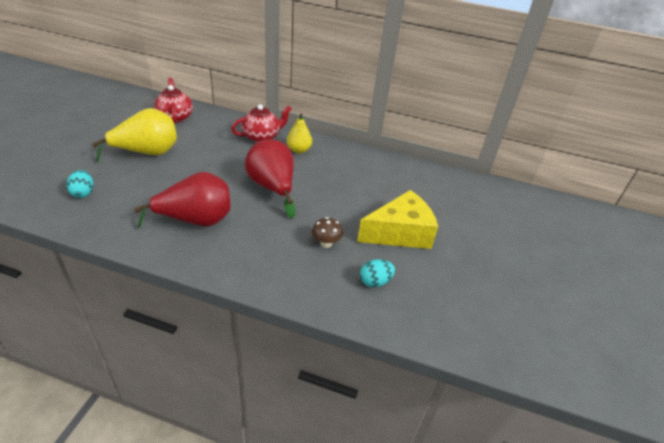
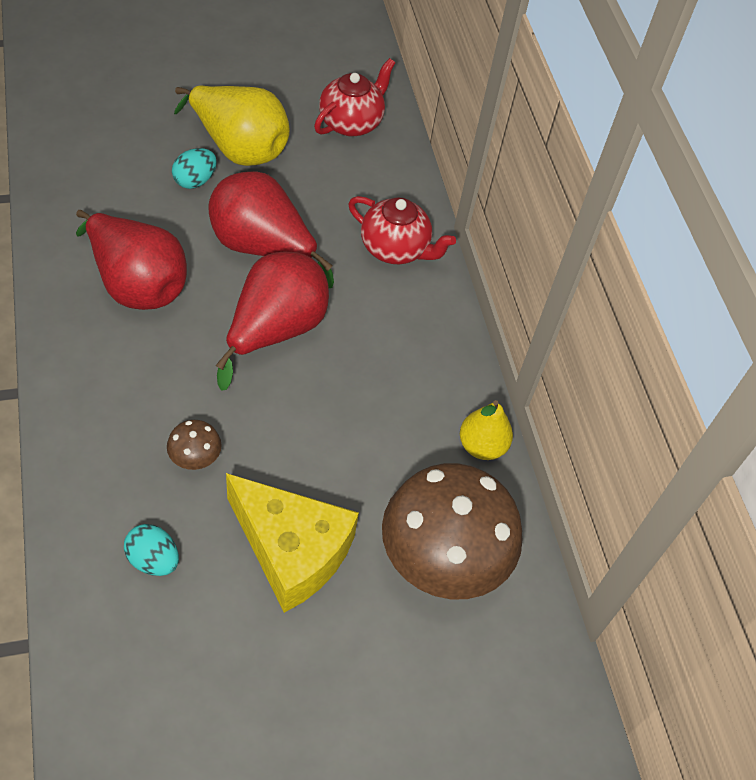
camera: 55 degrees right, 15 degrees up
(83, 193) = (107, 143): turquoise egg -> turquoise egg (195, 180)
(219, 171) = (262, 247): none -> red pear
(299, 150) = (402, 314): yellow pear -> yellow pear (482, 446)
(432, 193) = (441, 562): none -> brown mushroom

